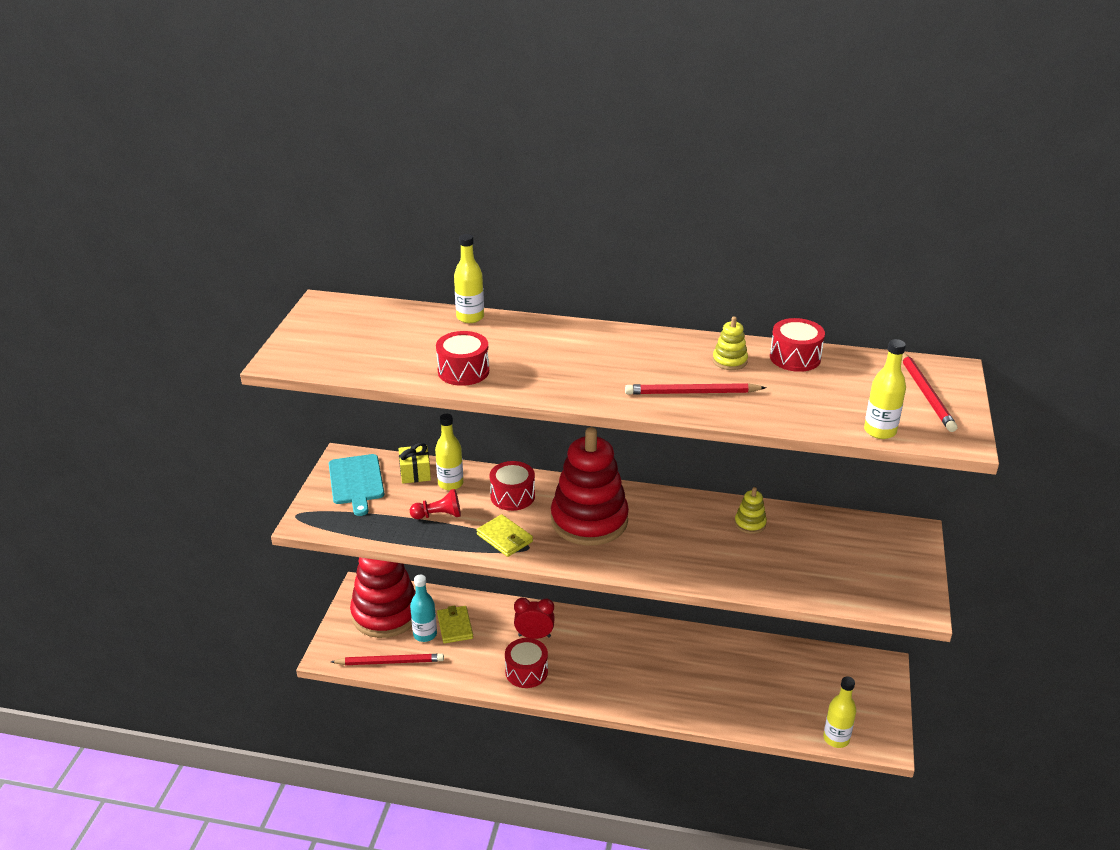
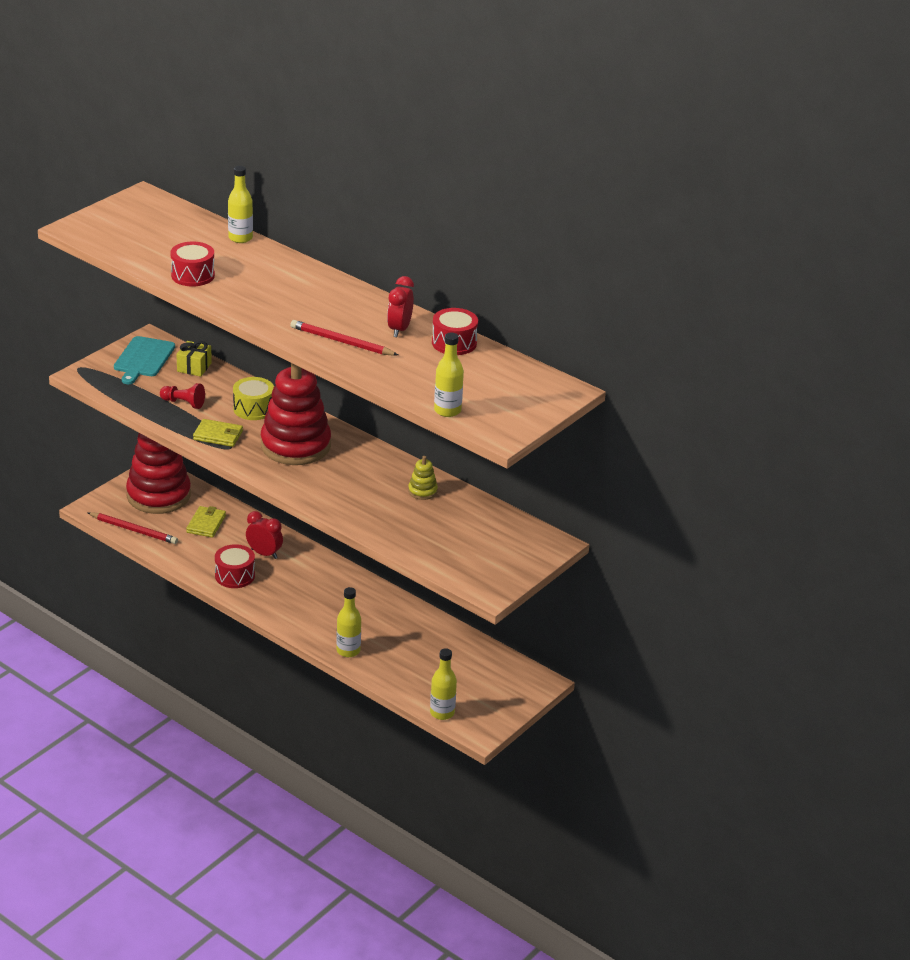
camera: 25 degrees right, 0 degrees up
(425, 634) = (177, 521): turquoise bottle -> none
(450, 484) = (214, 384): yellow bottle -> yellow bottle (348, 651)
(505, 538) = (218, 435): yellow wallet -> yellow wallet turned 60 degrees counterclockwise
(512, 496) = (253, 409): red drum -> yellow drum
(729, 361) = (399, 329): yellow stacking toy -> red clock
(926, 394) = (521, 399): red pencil -> none

